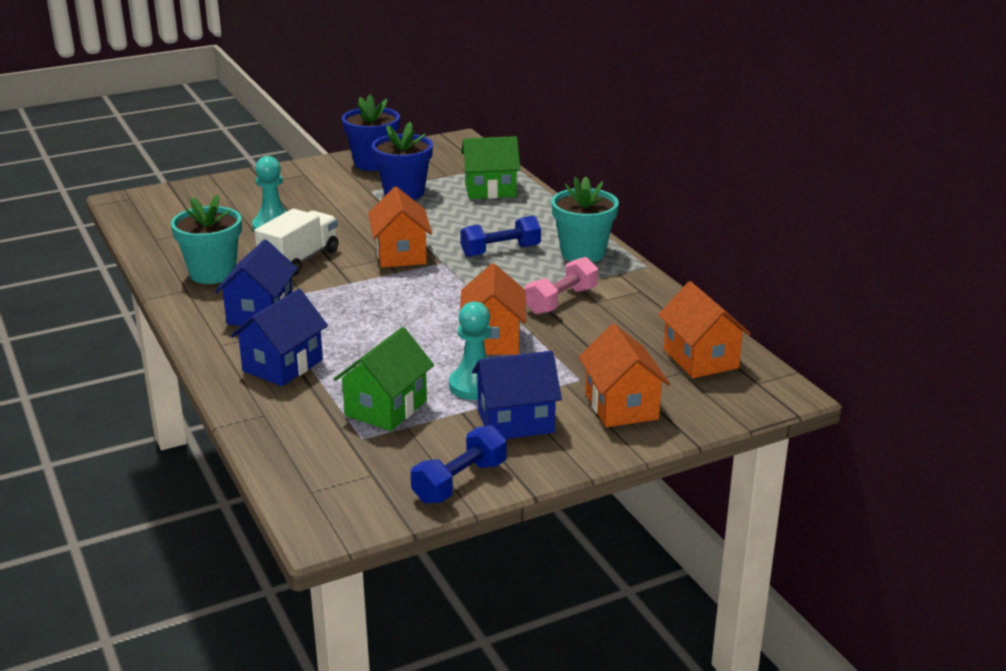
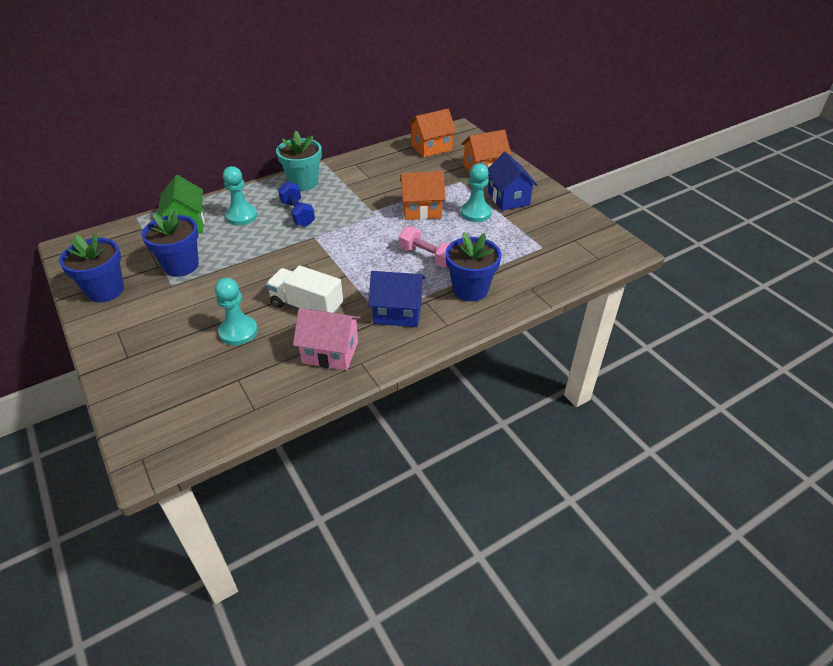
camera: 95 degrees left, 15 degrees up
(212, 273) = (330, 352): turquoise flower pot -> pink house
(283, 365) = (470, 289): blue house -> blue flower pot
(386, 408) = (509, 242): green house -> none
(400, 254) = (300, 256): orange house -> none
(460, 482) = (569, 212): blue dumbbell -> none
(501, 218) = (241, 216): none -> turquoise pawn
(561, 301) = (370, 189): pink dumbbell -> pink dumbbell (427, 257)

